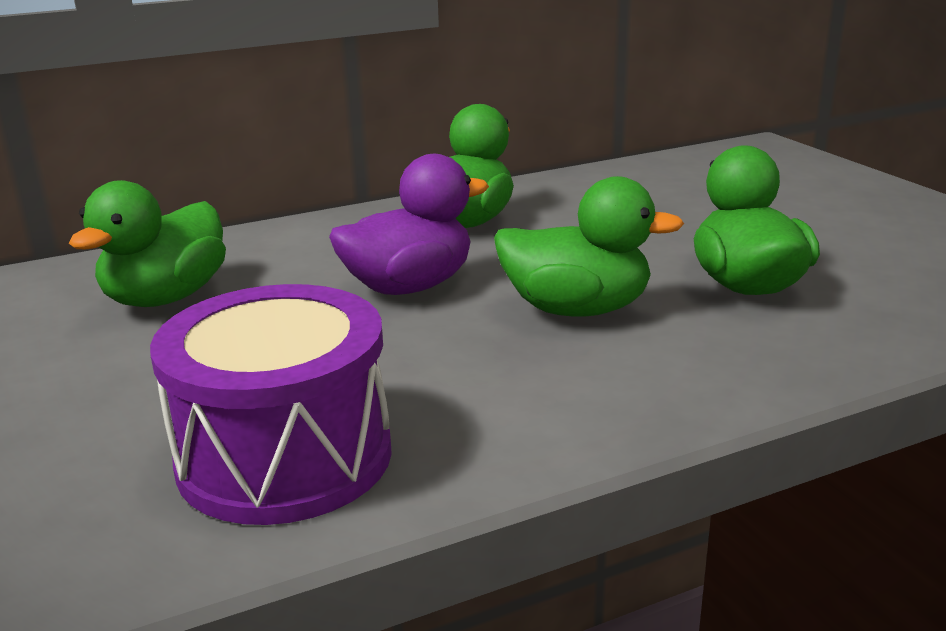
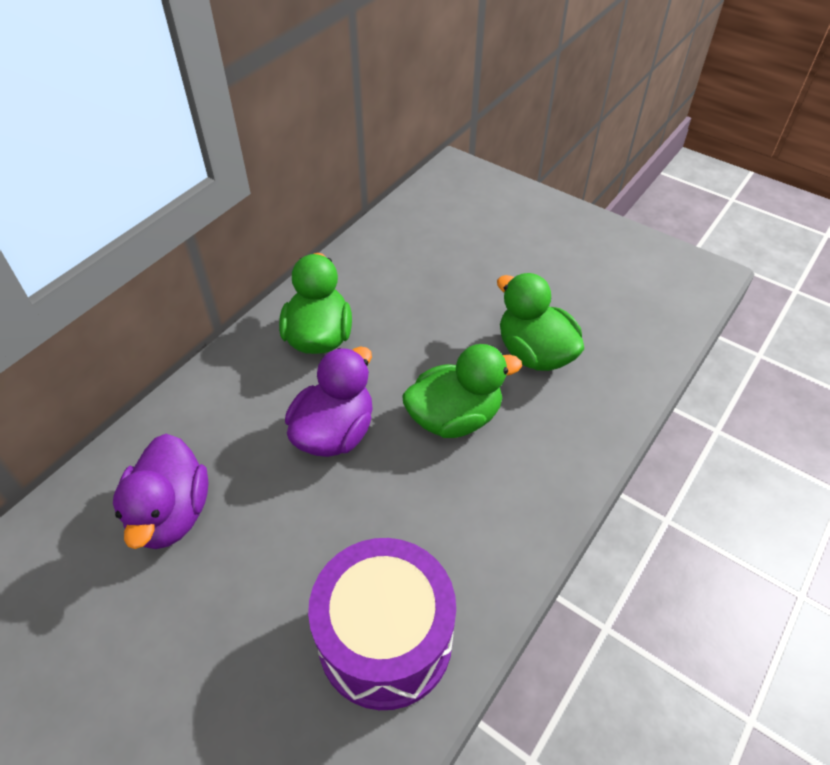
camera: 30 degrees left, 25 degrees up
(166, 298) = (171, 513): green duck -> purple duck

